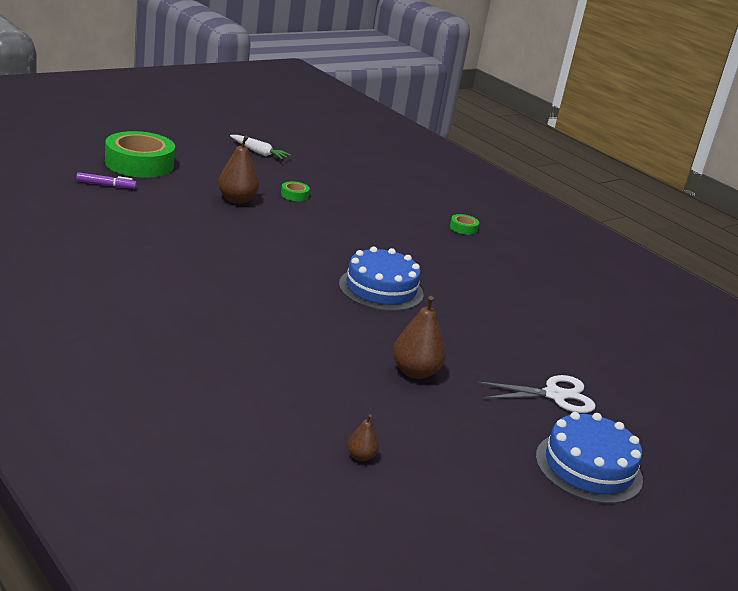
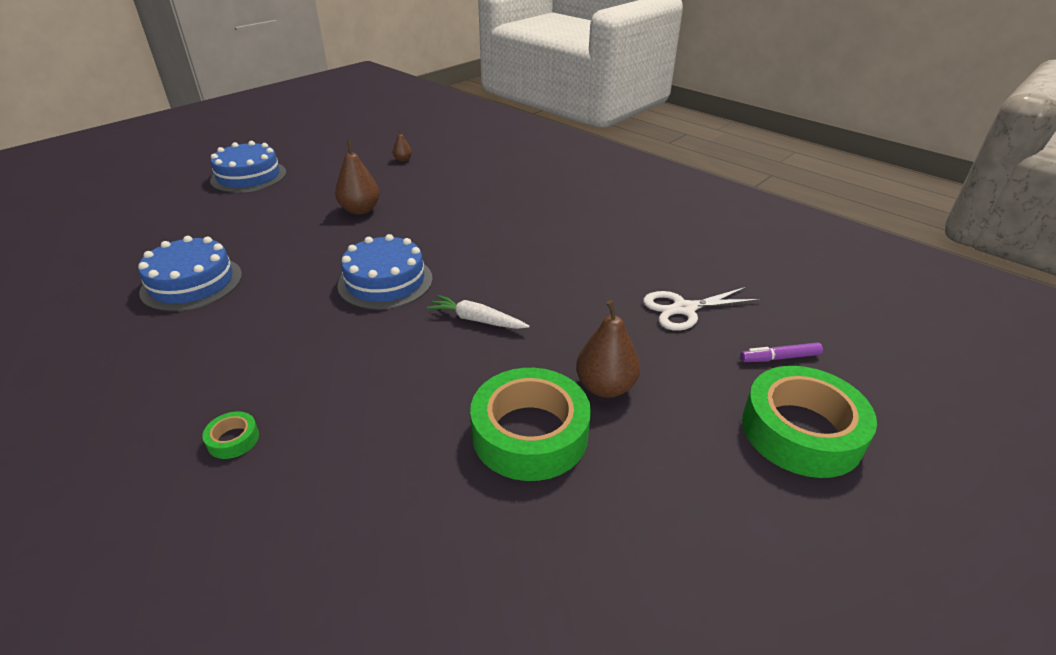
camera: 175 degrees right, 10 degrees up
(259, 152) = (661, 582): white carrot -> white carrot (477, 320)
(294, 195) = (530, 434): green tape -> green tape, size x2.43
(554, 324) = (192, 283): none -> blue cake
(554, 395) = (243, 214): white scissors -> white scissors (684, 309)

